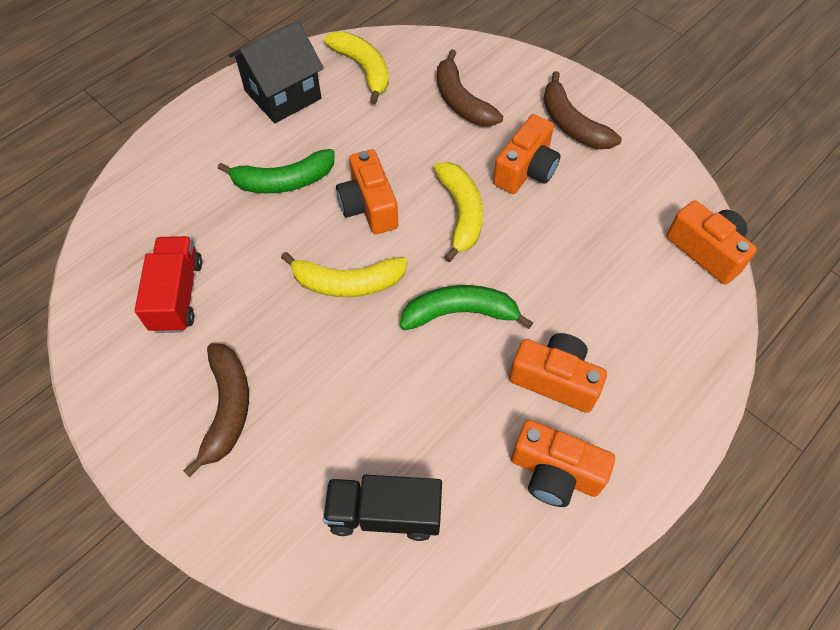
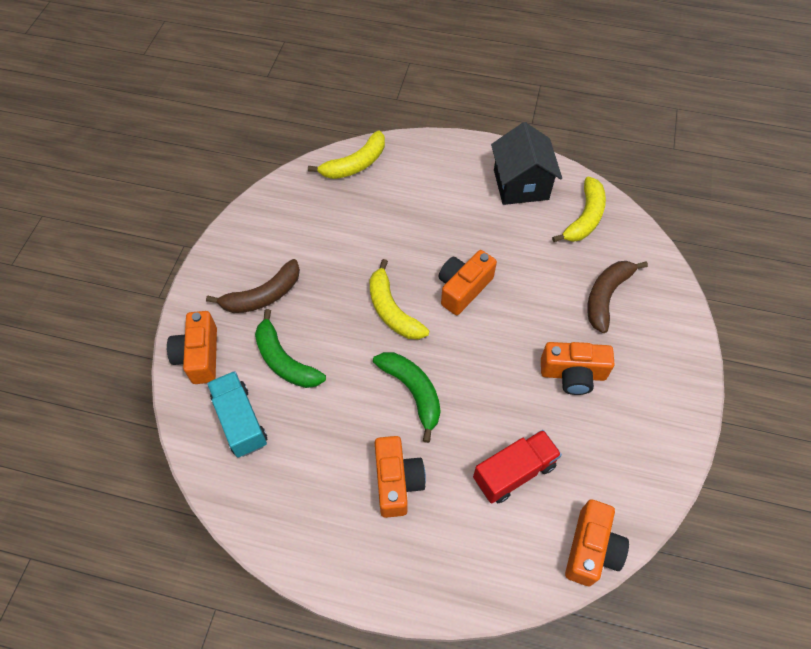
camera: 60 degrees right, 0 degrees up
(177, 295) = (323, 223): red truck -> red truck (514, 472)
(283, 95) = (521, 184): black house -> black house turned 60 degrees clockwise
(283, 181) = (447, 228): green banana -> green banana (284, 360)
(384, 513) = (240, 421): black truck -> turquoise truck
(460, 213) = (498, 349): yellow banana -> yellow banana (355, 164)
(554, 473) = (323, 514): orange camera -> orange camera (199, 356)
(571, 124) = (647, 386): brown banana -> none

